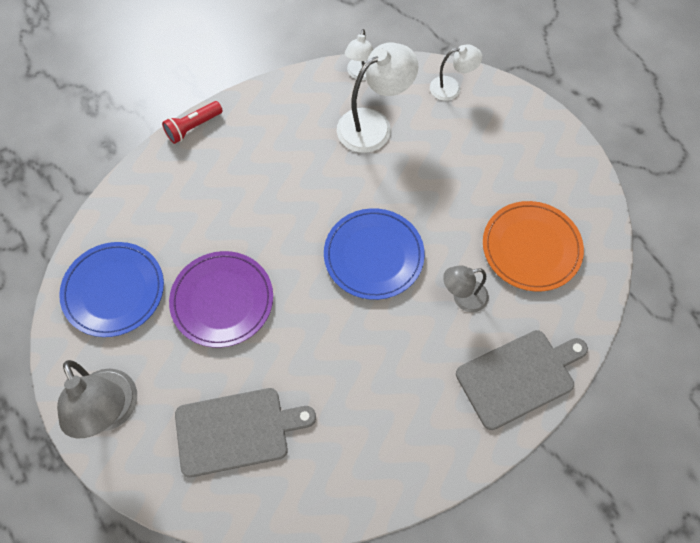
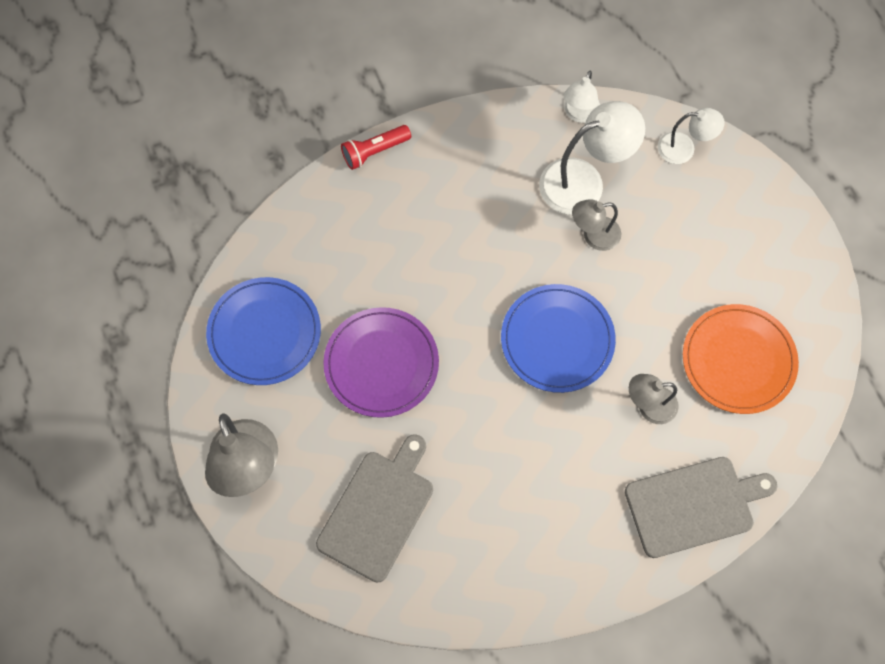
camera: 10 degrees right, 5 degrees up
(237, 431) = (378, 511): grey cutting board -> grey cutting board turned 60 degrees counterclockwise
(390, 166) = (593, 235): none -> grey lamp

